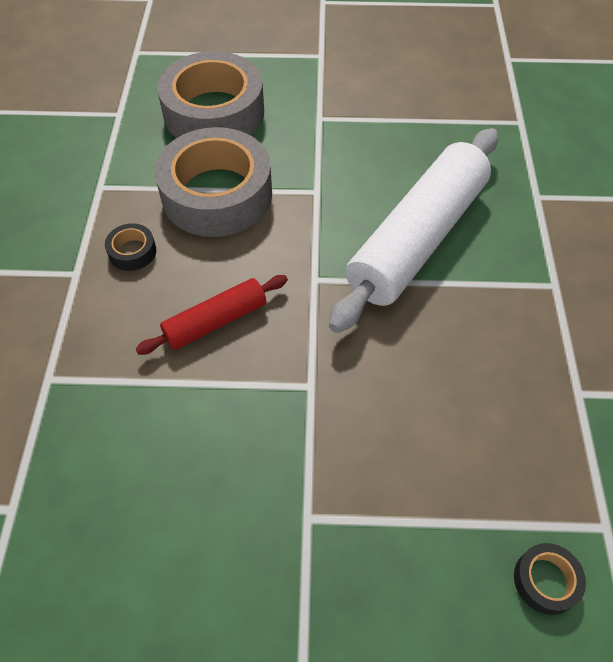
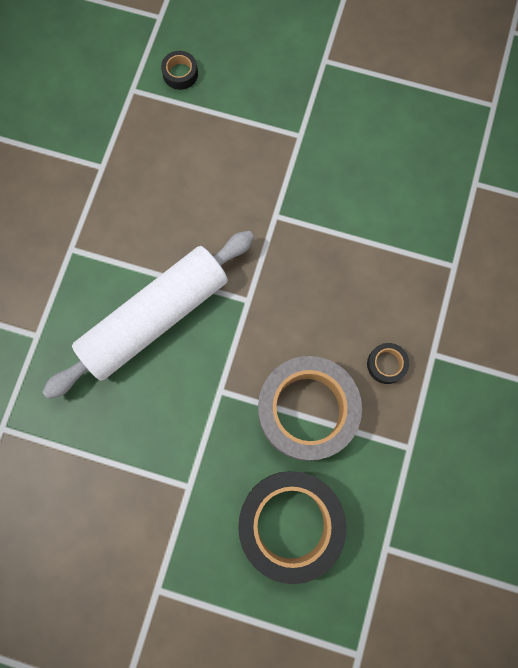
camera: 165 degrees left, 20 degrees up
(214, 112) = (290, 523): grey tape -> black tape
(215, 321) = (330, 282): red rolling pin -> none

